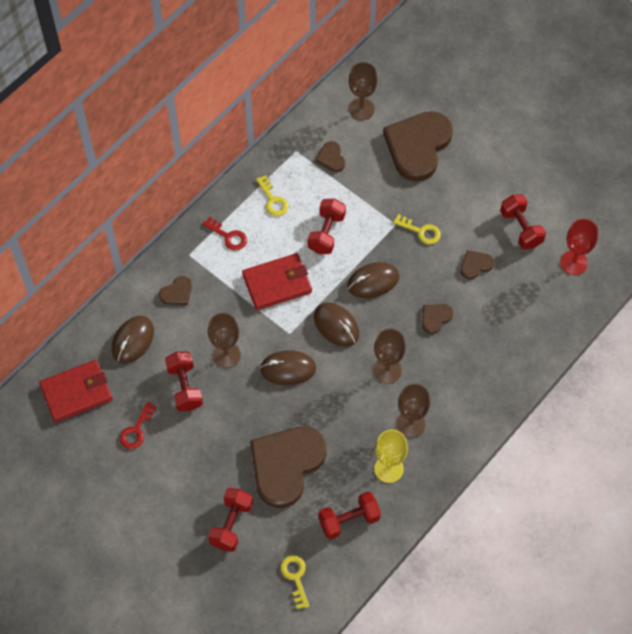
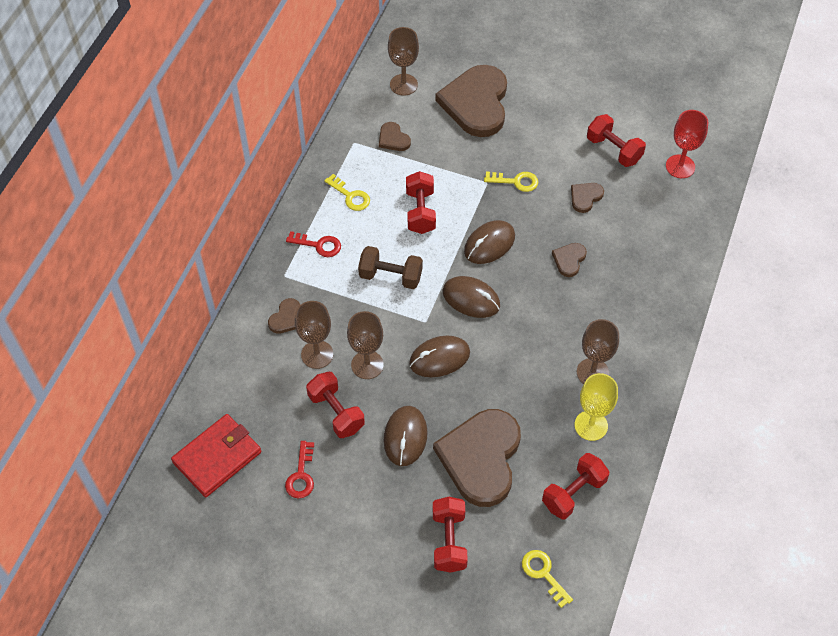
camera: 20 degrees left, 5 degrees down
(133, 340) = (258, 382): brown mouse -> brown mouse (405, 437)
(277, 283) = (390, 276): red wallet -> brown dumbbell
(387, 370) = (544, 326): brown goblet -> brown goblet (317, 354)

